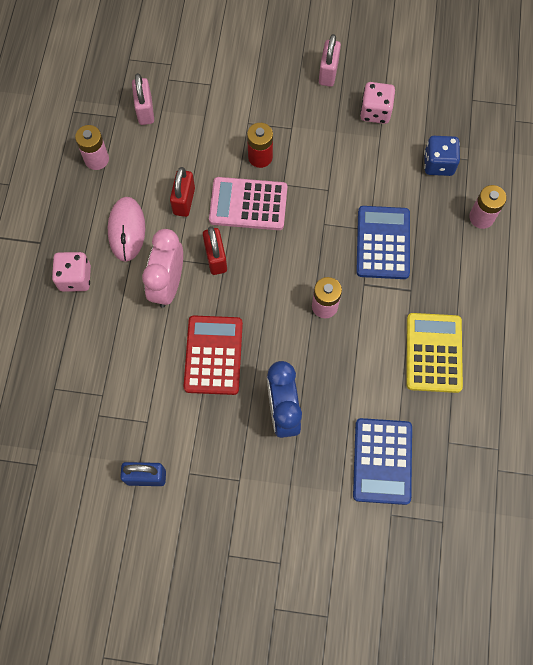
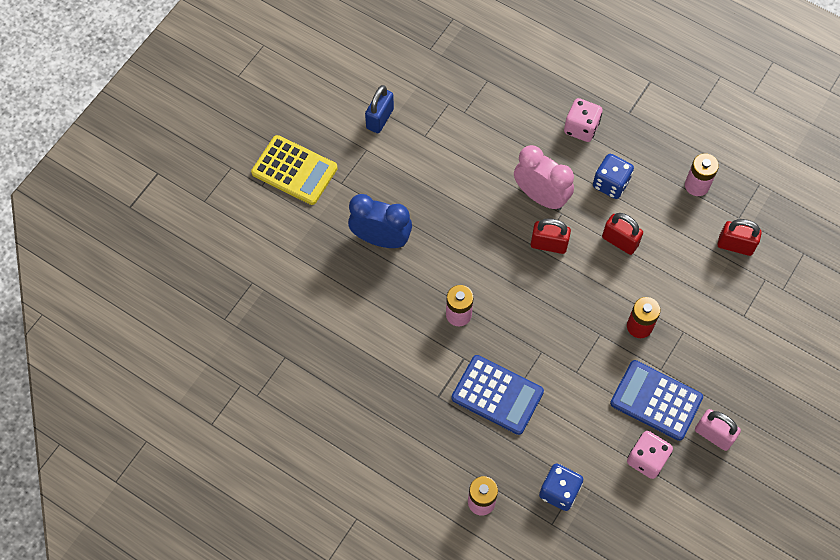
camera: 115 degrees right, 5 degrees down
(126, 230) = (610, 183): pink mouse -> blue dice
(145, 110) = (735, 245): pink padlock -> red padlock
(213, 355) = (457, 206): red calculator -> none
(248, 204) = (592, 294): pink calculator -> none
(382, 461) = (298, 296): blue calculator -> blue calculator (656, 400)
(433, 353) = (369, 385): yellow calculator -> yellow calculator (294, 170)

